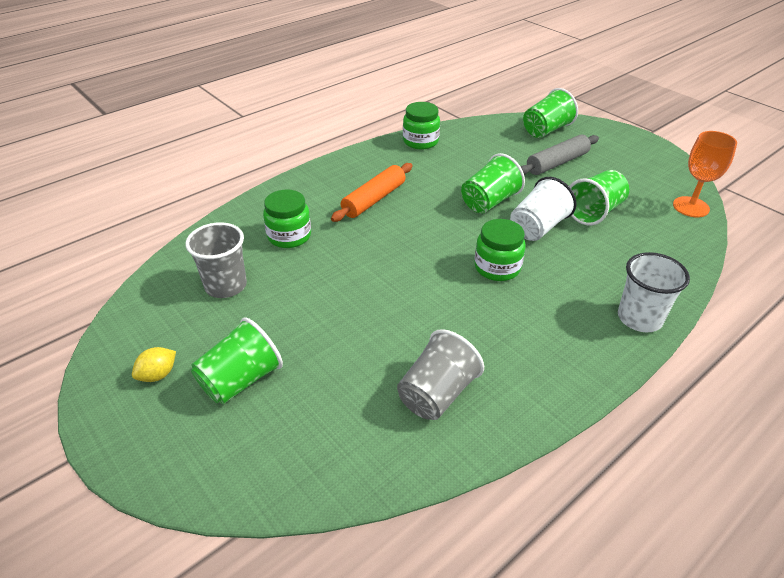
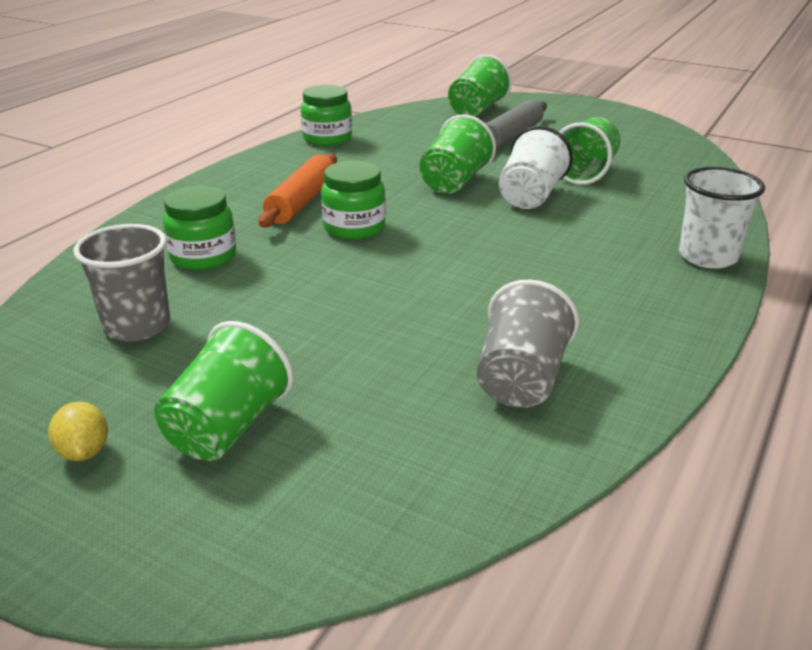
camera: 20 degrees left, 10 degrees down
(158, 375) = (84, 452): yellow lemon -> yellow lemon turned 45 degrees counterclockwise
(497, 267) = (508, 240): green jar -> green jar (354, 228)
(691, 207) = (686, 152): orange goblet -> none

